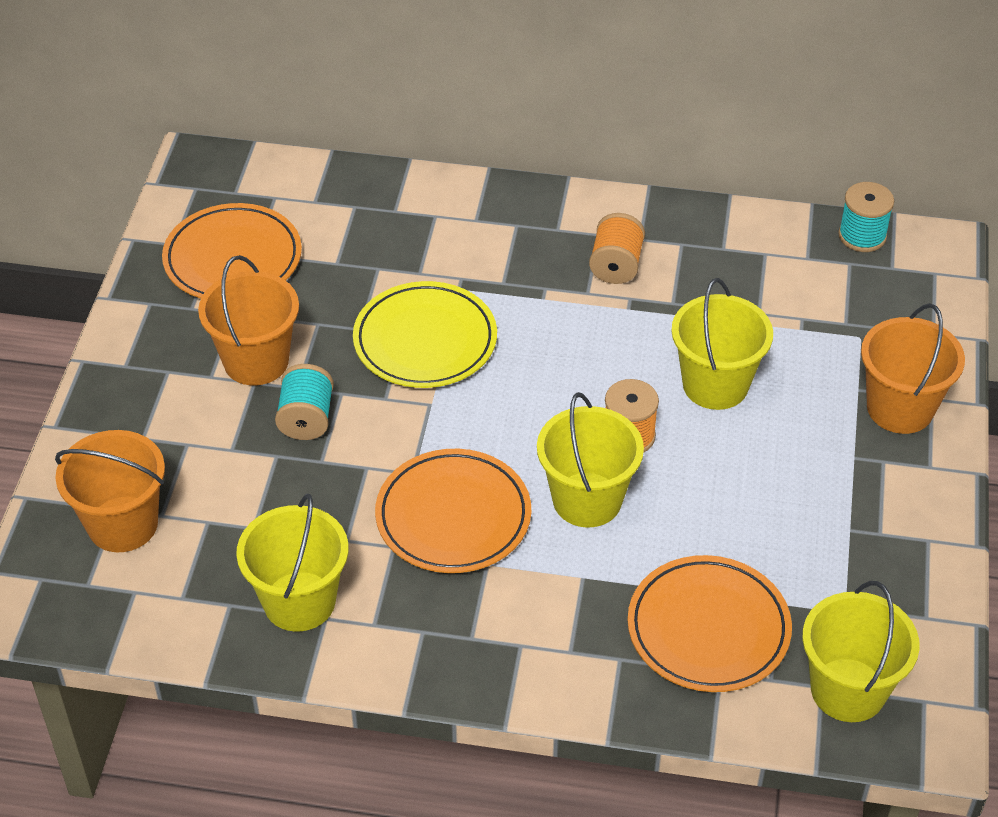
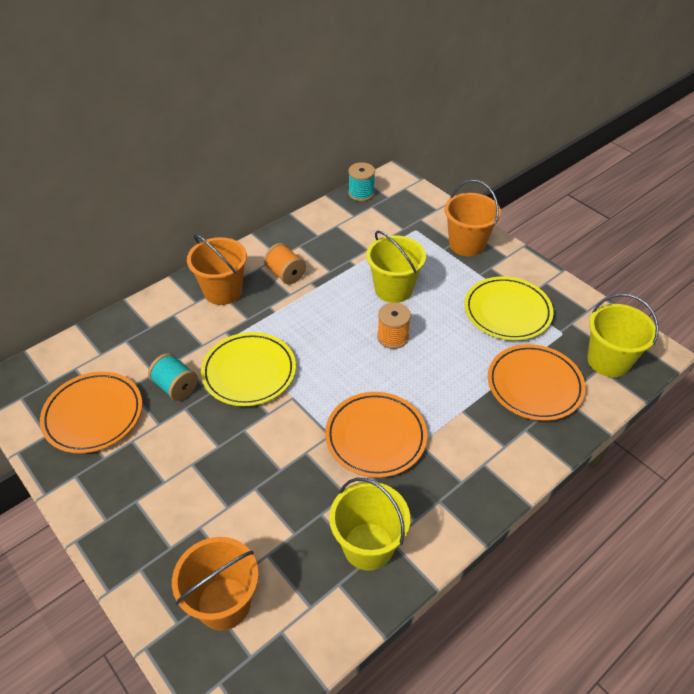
camera: 50 degrees left, 0 degrees up
(256, 361) = (178, 453): orange bucket -> orange bucket (223, 291)
(306, 419) = (244, 457): turquoise spool -> turquoise spool (176, 387)
(587, 500) = (416, 377): yellow bucket -> none
(814, 527) = (507, 312): none -> yellow plate

